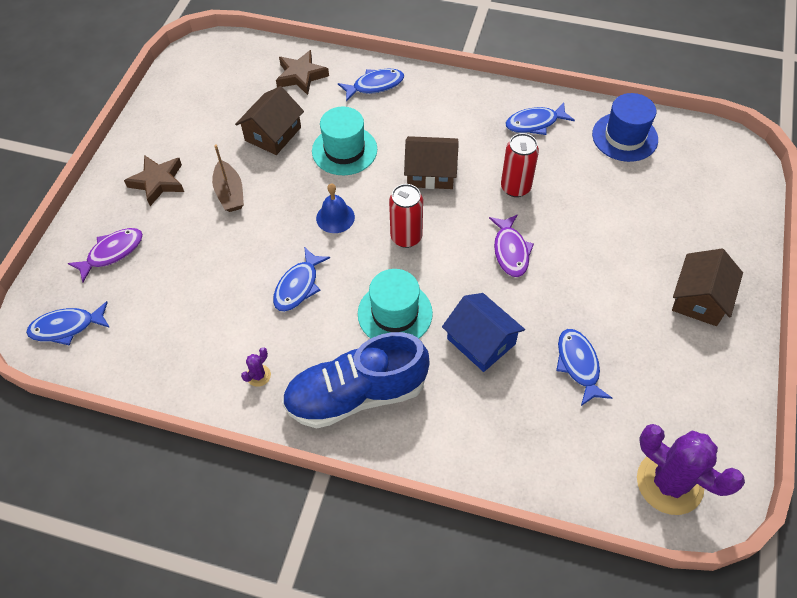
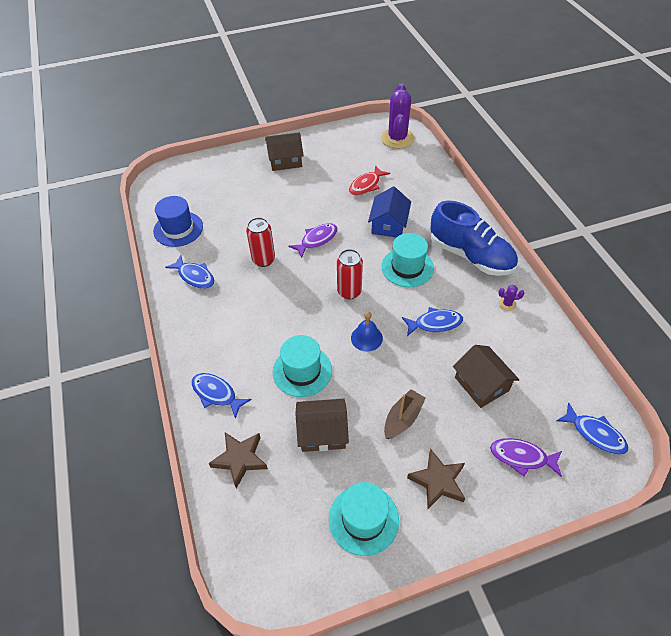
camera: 125 degrees left, 5 degrees down
(182, 121) = (363, 519): none -> turquoise hat
(431, 172) = (284, 308): brown house -> brown house (481, 384)
(578, 365) = (366, 185): blue fish -> red fish

